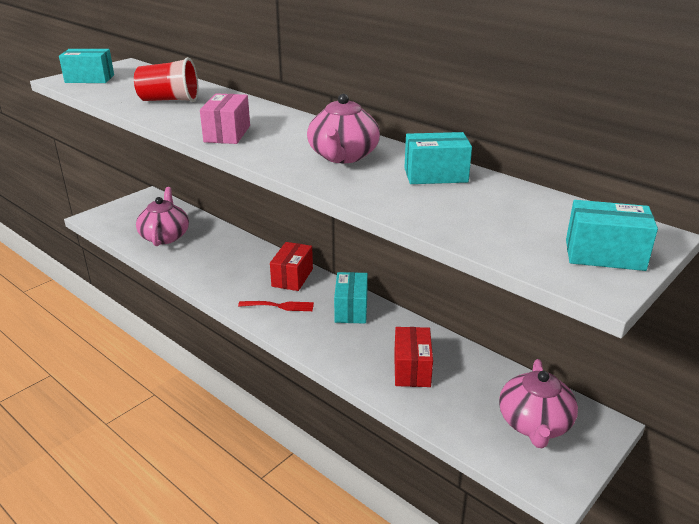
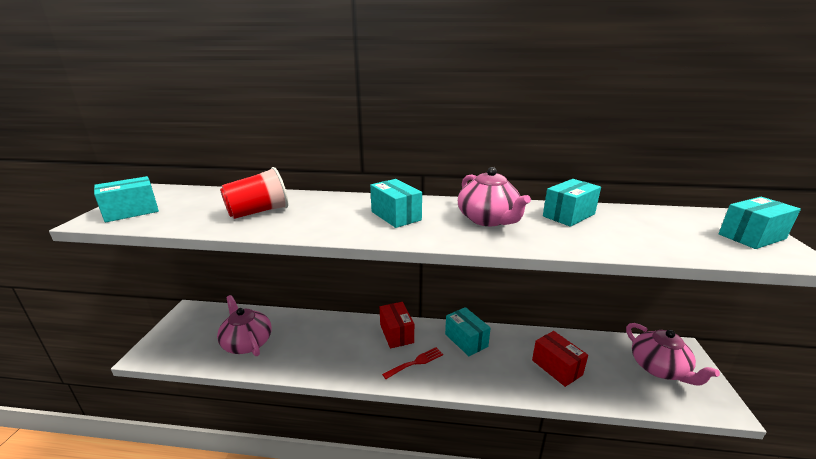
camera: 35 degrees left, 5 degrees down
(227, 134) = (368, 227): pink box -> none
(267, 131) = (396, 216): none -> turquoise box

